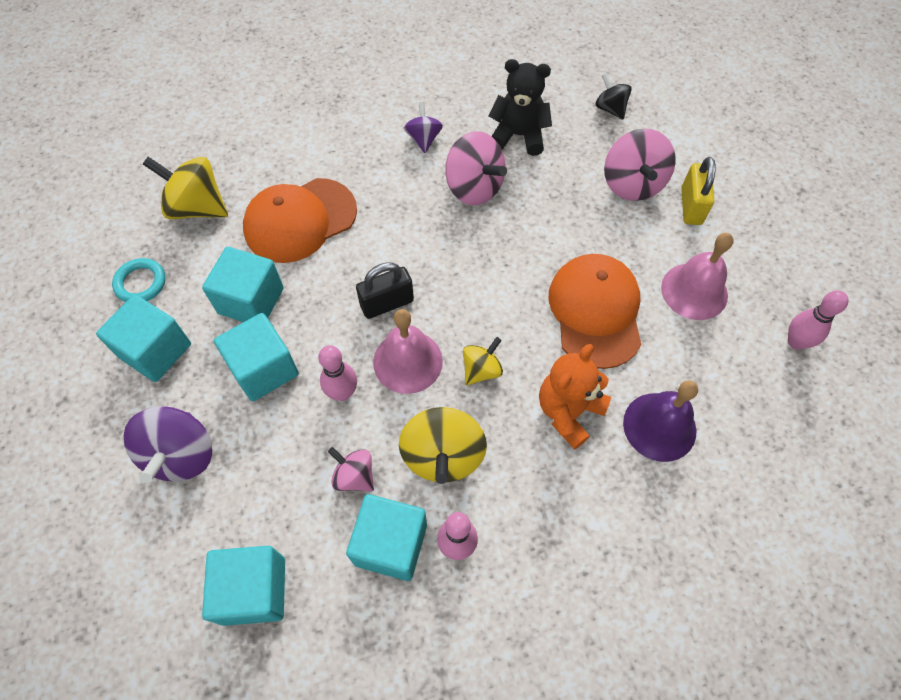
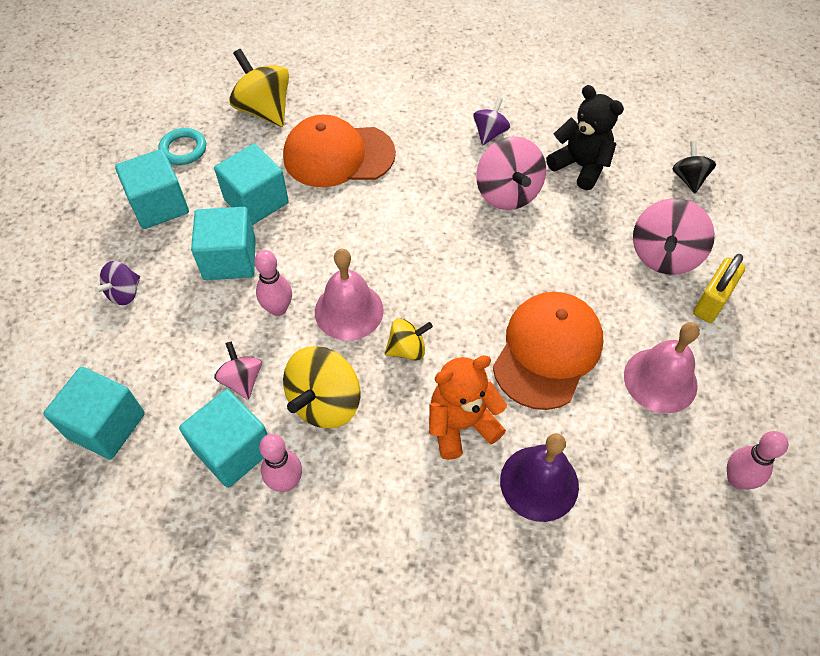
camera: 30 degrees right, 5 degrees down
(181, 454) = (124, 293): purple spinning top -> purple spinning top, size x0.58
(387, 303) = (364, 255): black padlock -> none

